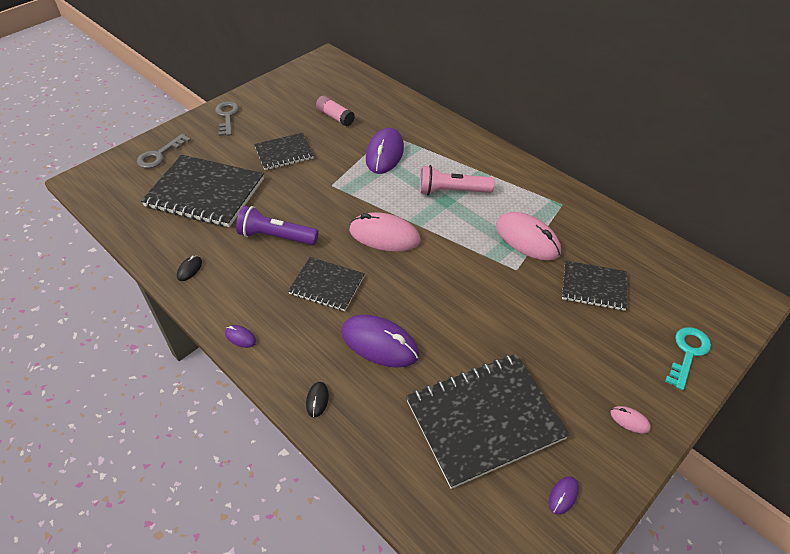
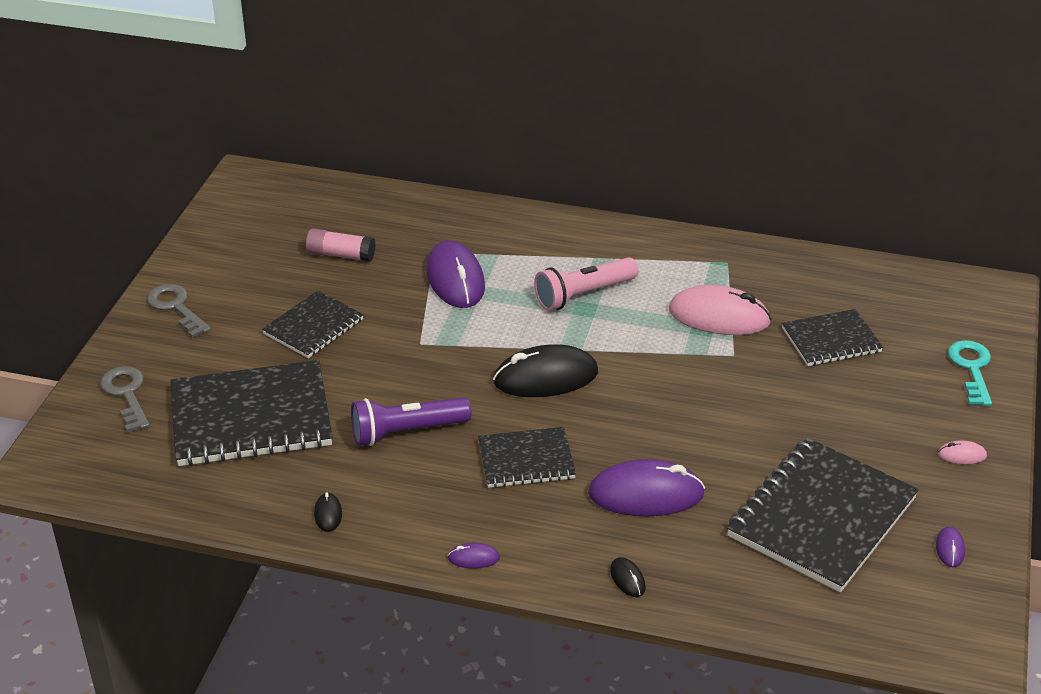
camera: 30 degrees left, 10 degrees down
(160, 155) = (126, 394): grey key -> grey key turned 150 degrees clockwise
(384, 235) = (545, 377): pink mouse -> black mouse

